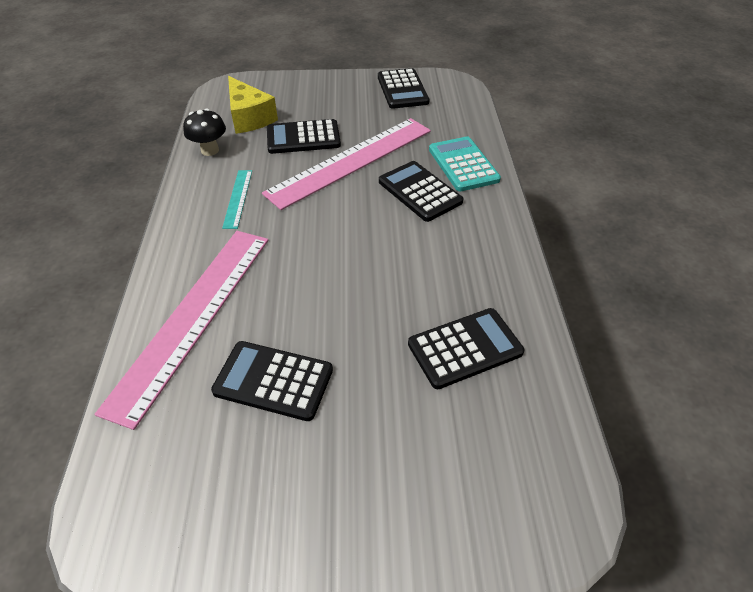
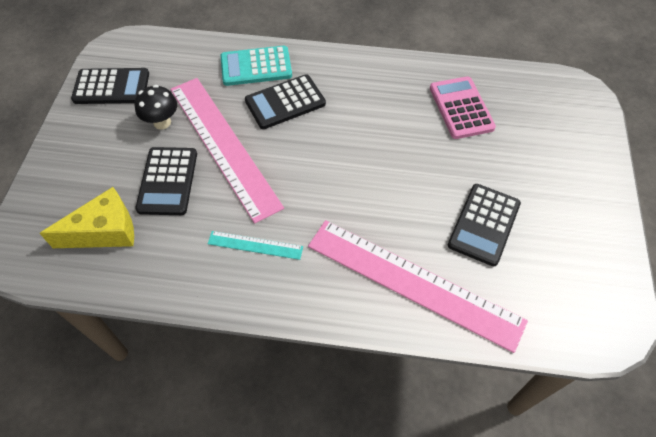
camera: 80 degrees left, 10 degrees up
(210, 150) = (158, 272): black mushroom -> black mushroom (162, 122)
(465, 348) = (461, 108): black calculator -> pink calculator

